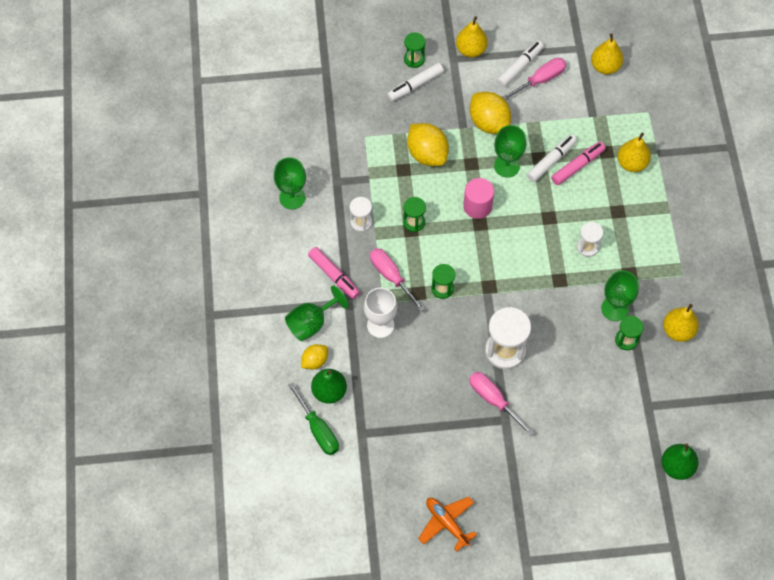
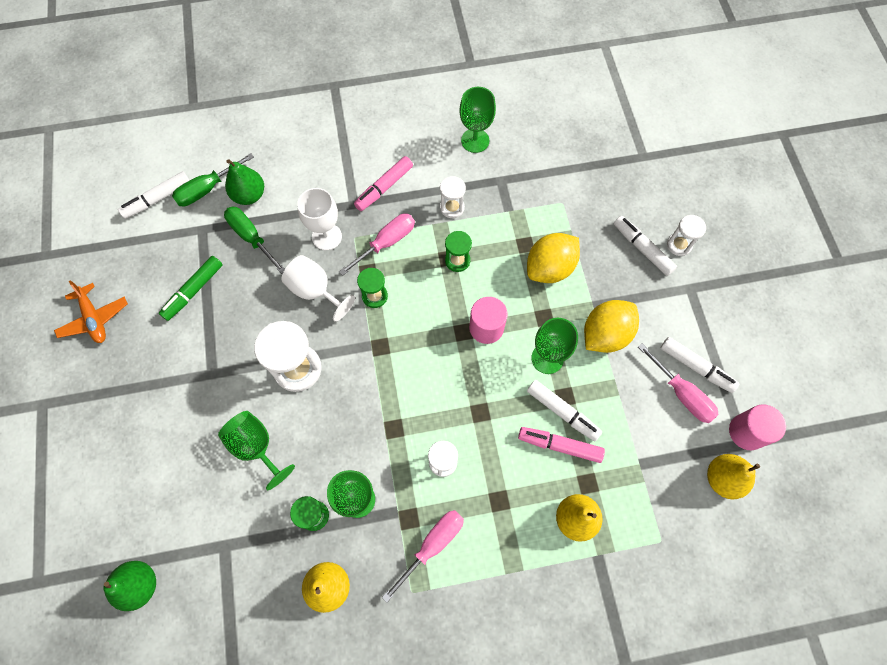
camera: 85 degrees right, 5 degrees up
(311, 323) = (327, 172): green goblet -> green goblet (256, 447)
(315, 361) = (284, 179): yellow lemon -> none
(324, 475) = (158, 199): none -> white marker
(375, 389) = (251, 238): none -> green screwdriver
(414, 59) = (679, 245): green hourglass -> white hourglass
(425, 437) = (194, 291): none -> green marker
(433, 336) = (315, 291): none -> white goblet
(446, 523) = (94, 318): orange plane -> orange plane turned 105 degrees clockwise
(471, 50) = (708, 307): yellow pear -> none
(494, 400) = (235, 359): pink screwdriver -> pink screwdriver (432, 546)
(571, 45) = (746, 432): none -> pink cylinder
(577, 166) = (560, 446): pink marker -> pink marker turned 150 degrees clockwise

